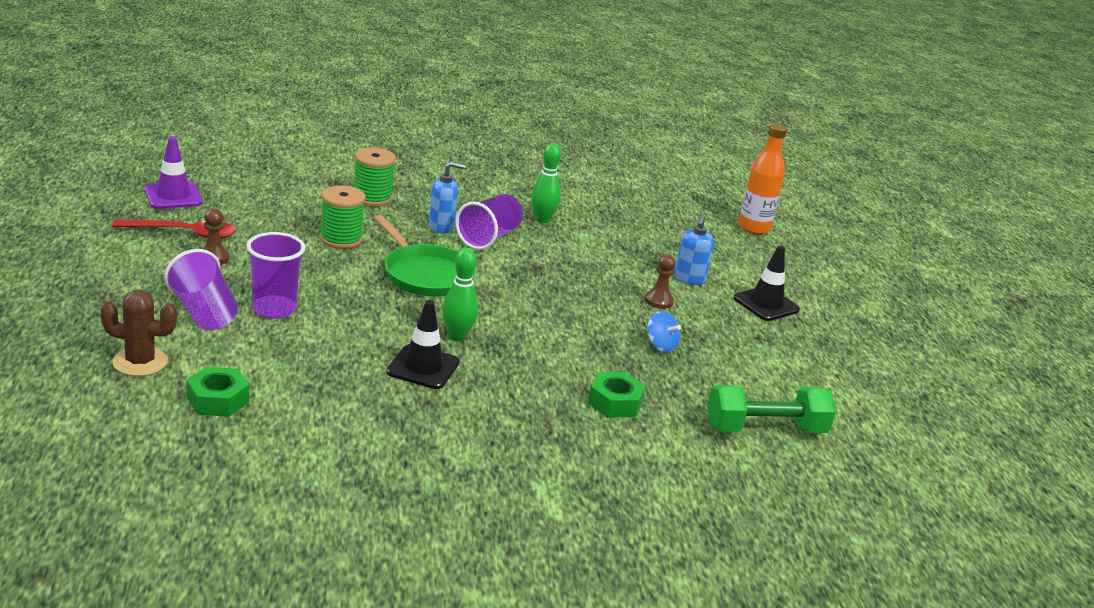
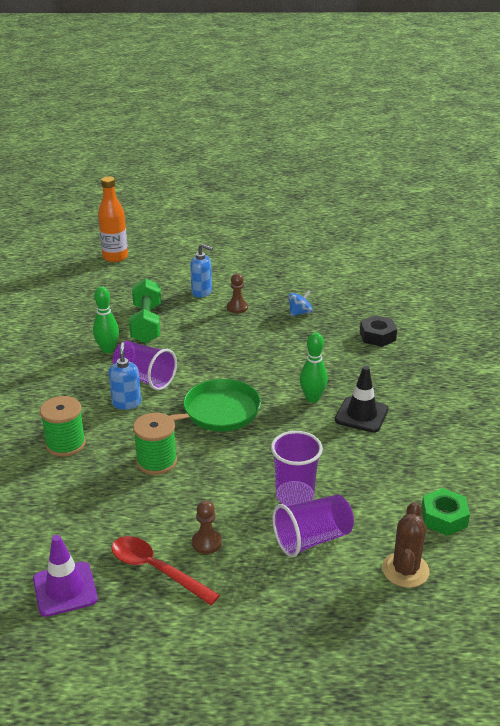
camera: 80 degrees left, 5 degrees up
(184, 233) = (156, 570): red spoon -> red spoon turned 60 degrees counterclockwise
(615, 402) = (377, 336): green nut -> black nut
(765, 429) = (386, 287): green dumbbell -> green dumbbell (146, 324)
(766, 304) = (232, 267): black traffic cone -> none

